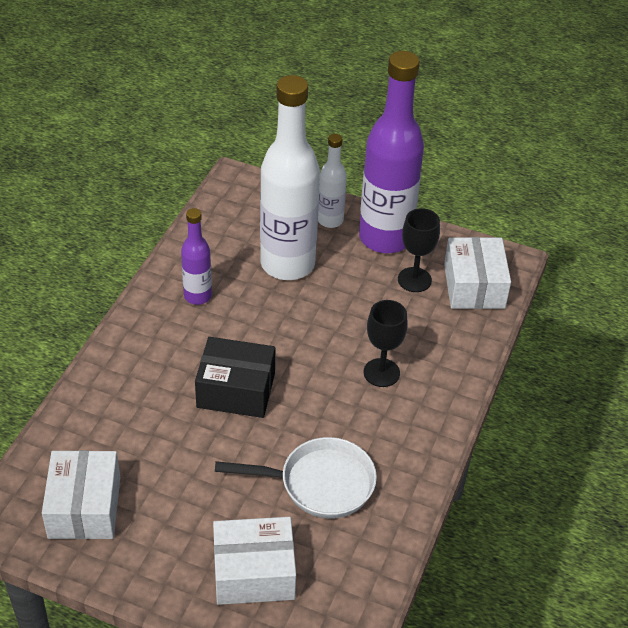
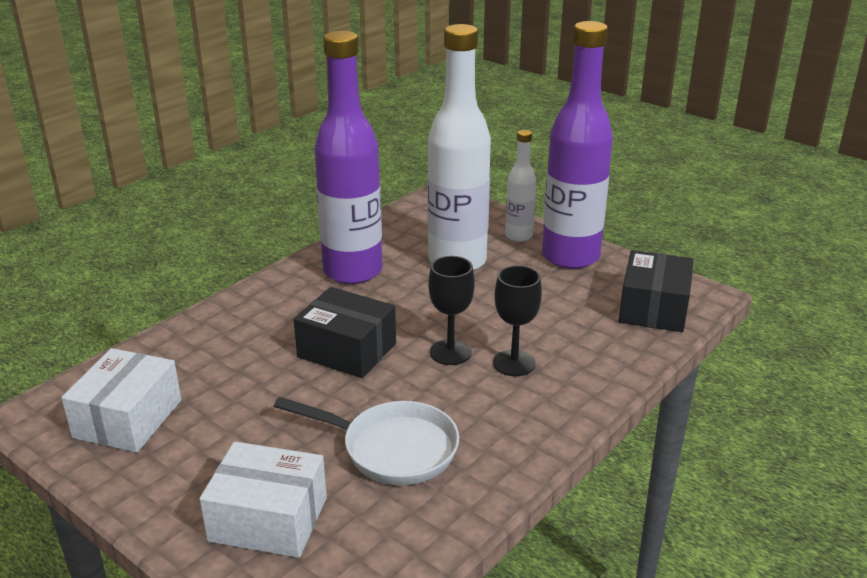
camera: 20 degrees right, 15 degrees down
(198, 296) = (352, 271): purple bottle -> purple bottle, size x2.02
(414, 280) = (587, 293): black goblet -> black goblet (450, 352)
(474, 286) = (653, 308): white box -> black box

